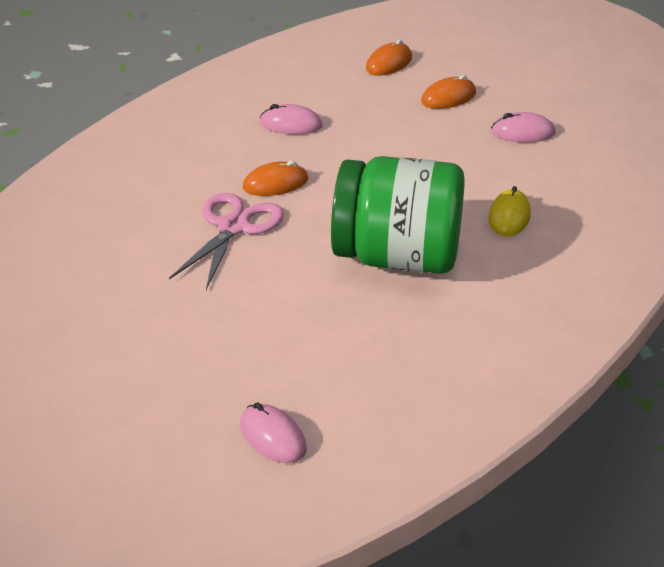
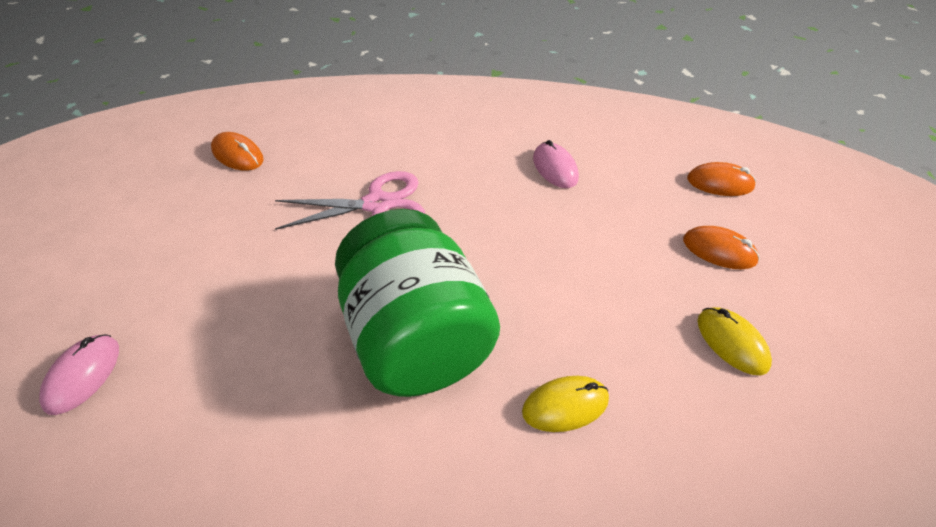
camera: 55 degrees right, 10 degrees up
(275, 183) = (460, 199): orange mouse -> orange mouse (238, 155)
(523, 132) = (731, 342): pink mouse -> yellow mouse

